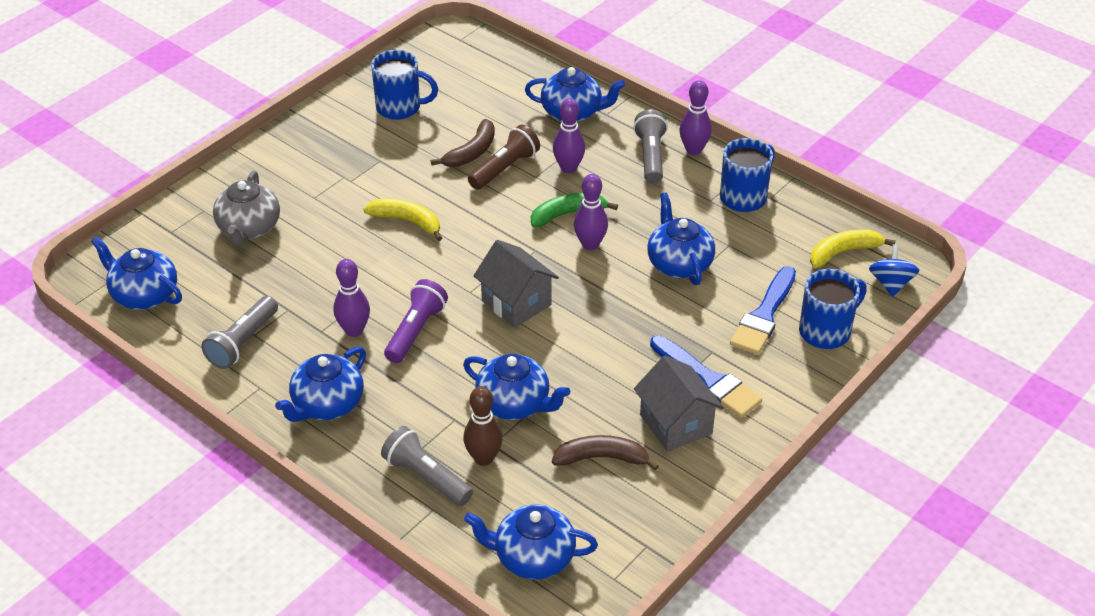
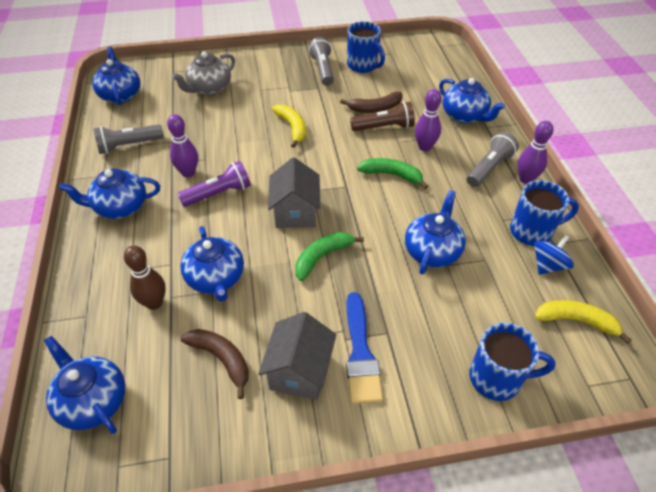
camera: 40 degrees right, 5 degrees up
(426, 477) = (109, 291): grey flashlight -> grey flashlight (322, 70)
(589, 327) = (322, 257): none -> green banana
(590, 244) = (385, 202): purple bowling pin -> none
(764, 315) = (457, 331): blue brush -> none
(891, 283) = (596, 374): blue spinning top -> blue spinning top (548, 265)

